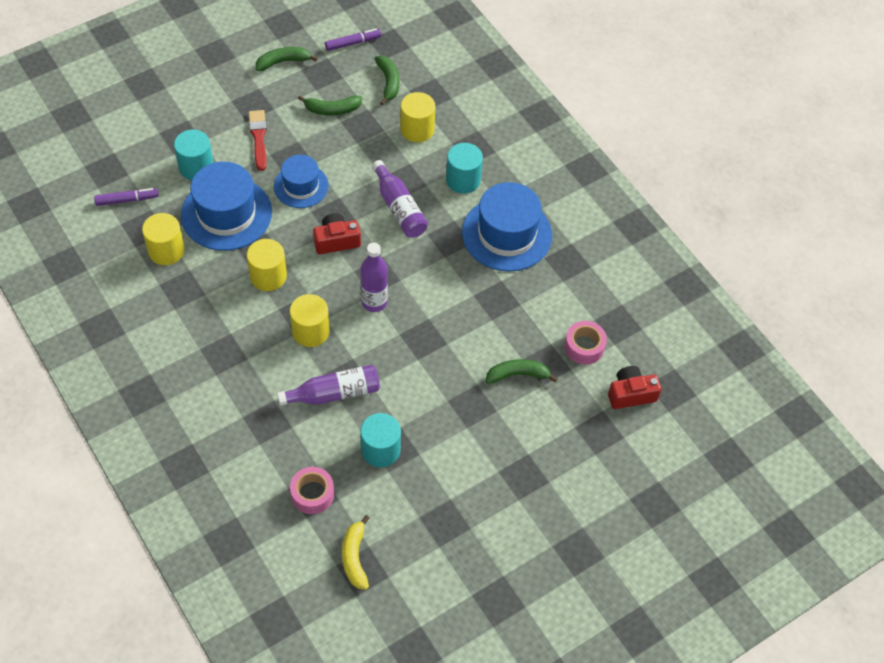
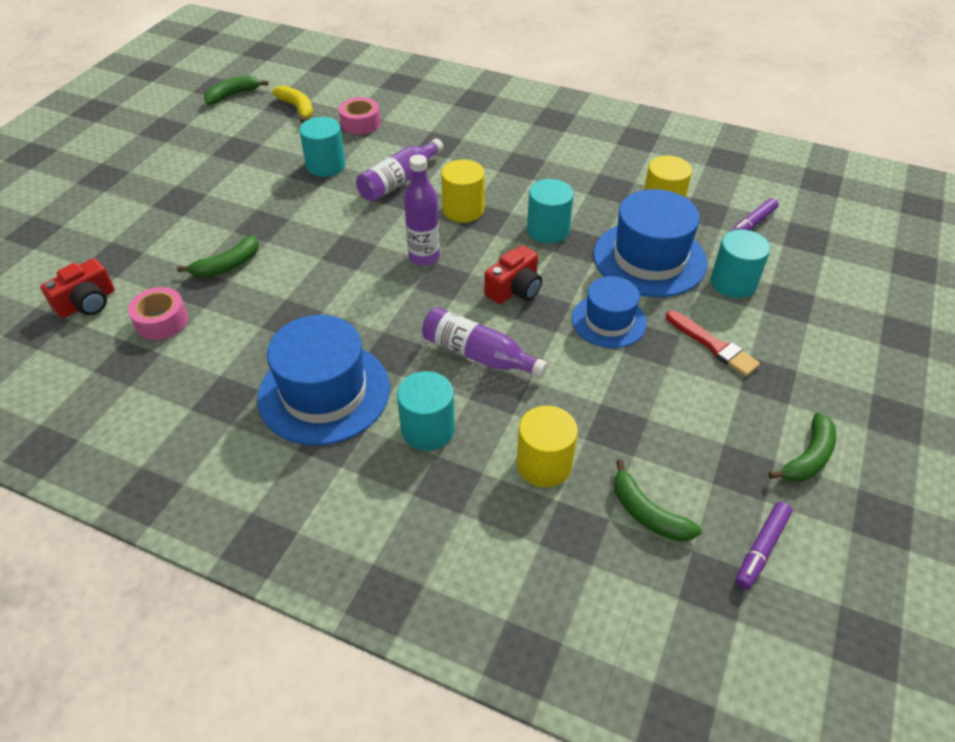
camera: 150 degrees right, 10 degrees down
(268, 276) = (548, 230): yellow cylinder -> turquoise cylinder
(332, 109) = (675, 428): green banana -> green banana (233, 95)

